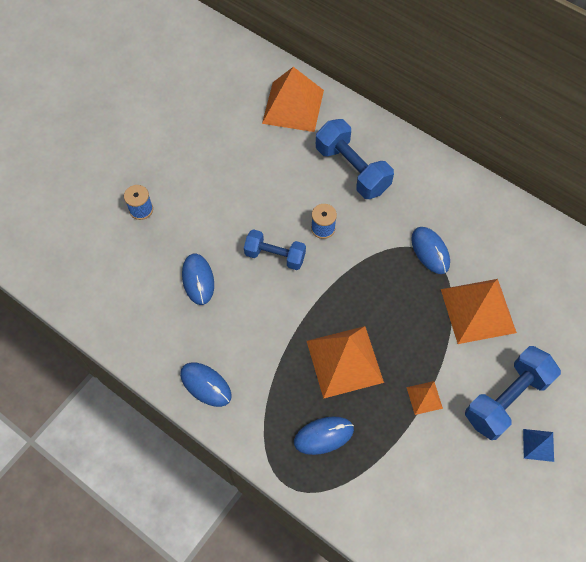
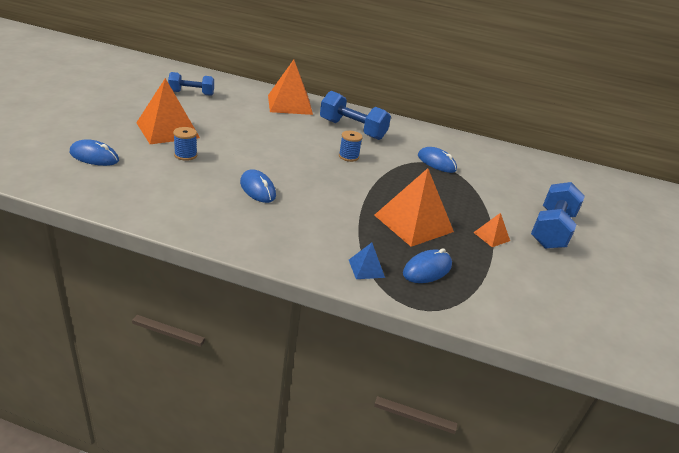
camera: 25 degrees left, 30 degrees down
(206, 385) = (298, 250): blue mouse -> blue mouse (94, 157)
(275, 256) = (318, 172): blue dumbbell -> blue dumbbell (191, 93)
(478, 310) = (493, 188): orange pyramid -> orange pyramid (167, 130)
(538, 445) = (595, 252): blue pyramid -> blue pyramid (366, 268)

